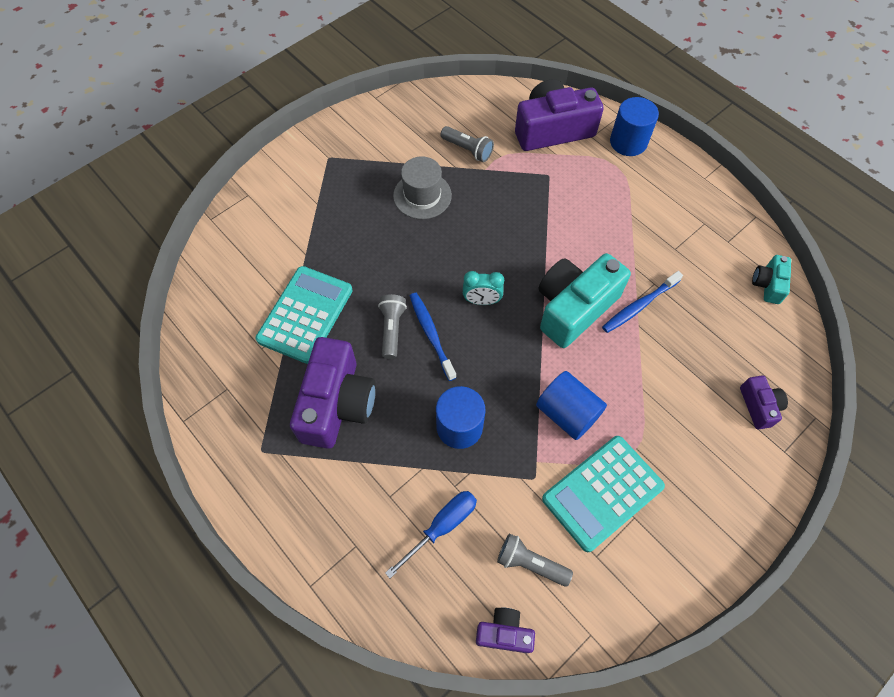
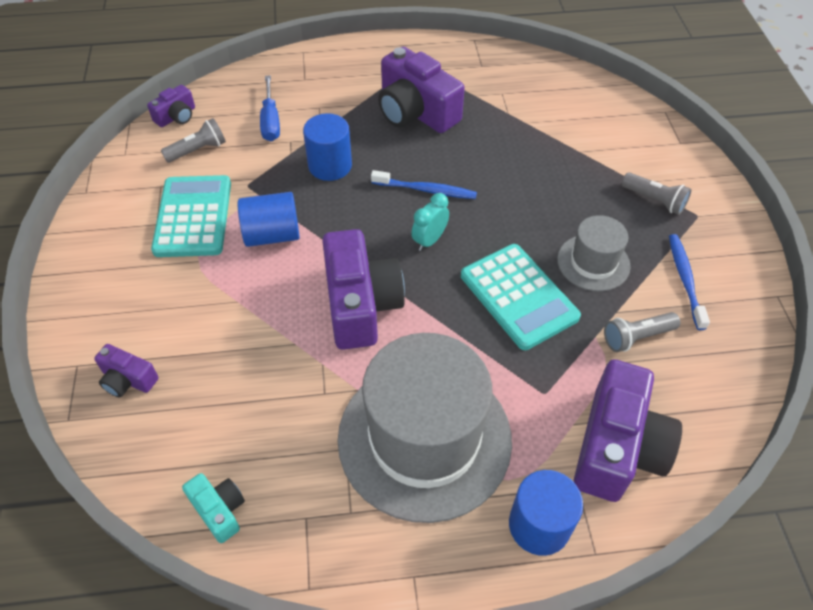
camera: 125 degrees right, 10 degrees down
(305, 314) = (513, 127): turquoise calculator -> turquoise calculator (518, 296)
(392, 329) = (453, 169): grey flashlight -> grey flashlight (654, 200)
(574, 307) = (360, 304): turquoise camera -> purple camera
(631, 215) = (424, 438): none -> grey hat
(639, 305) = (313, 360): blue toothbrush -> blue toothbrush (685, 280)

